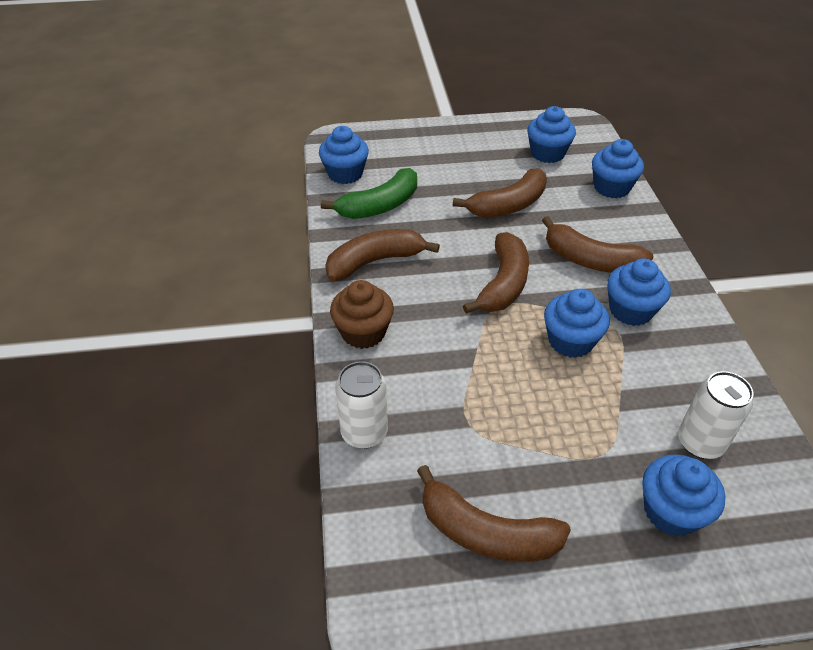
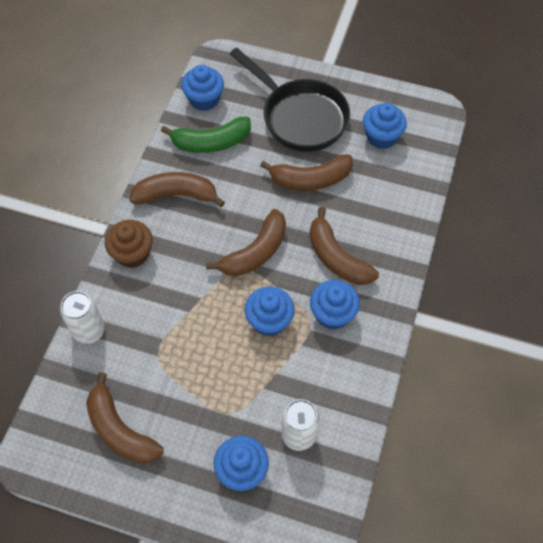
camera: 25 degrees right, 15 degrees up
(456, 160) = (300, 117): none -> black pan
(611, 188) = (408, 193): blue cupcake -> none

